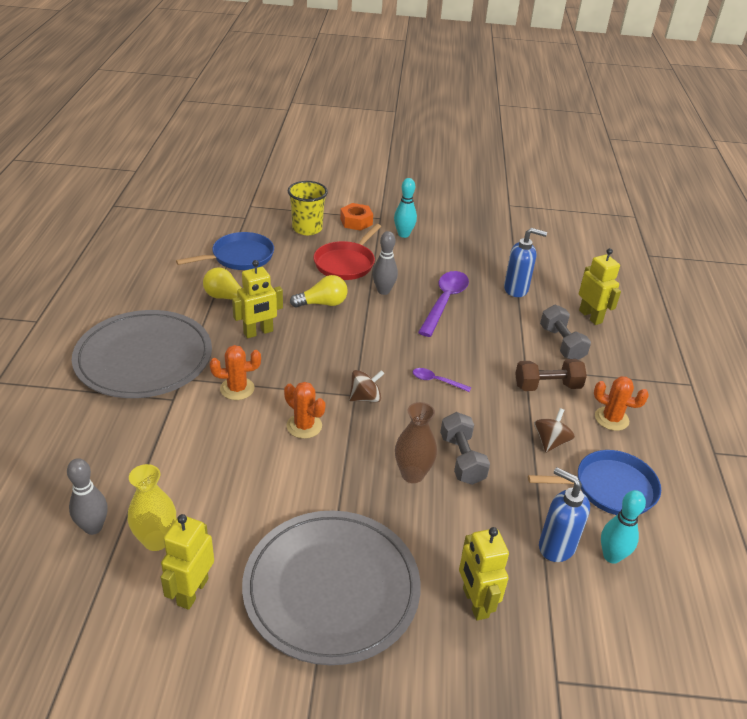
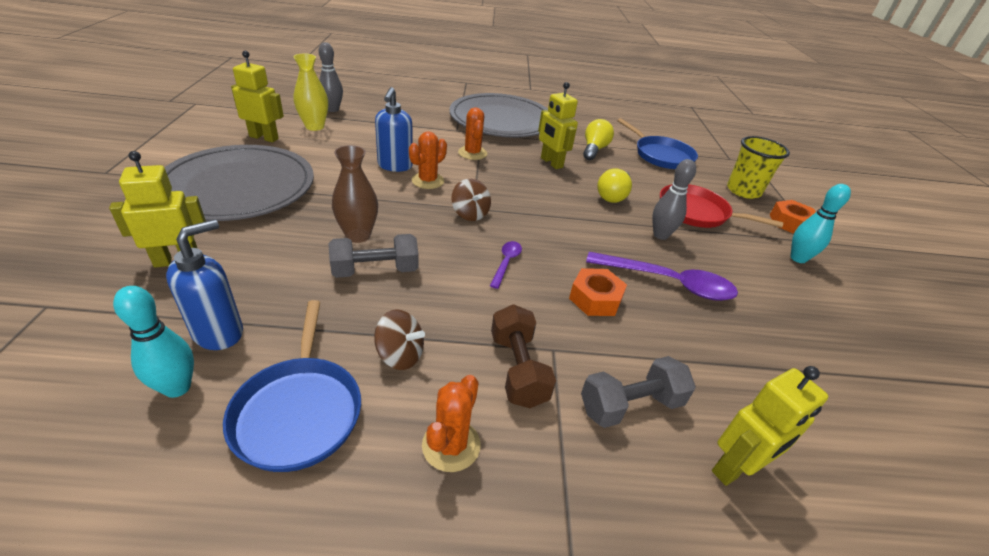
camera: 85 degrees right, 0 degrees up
(322, 303) = (613, 195): yellow light bulb -> yellow light bulb turned 45 degrees clockwise
(470, 340) = (595, 299): none -> orange nut
(516, 289) = (750, 364): blue soap dispenser -> blue soap dispenser (395, 166)

